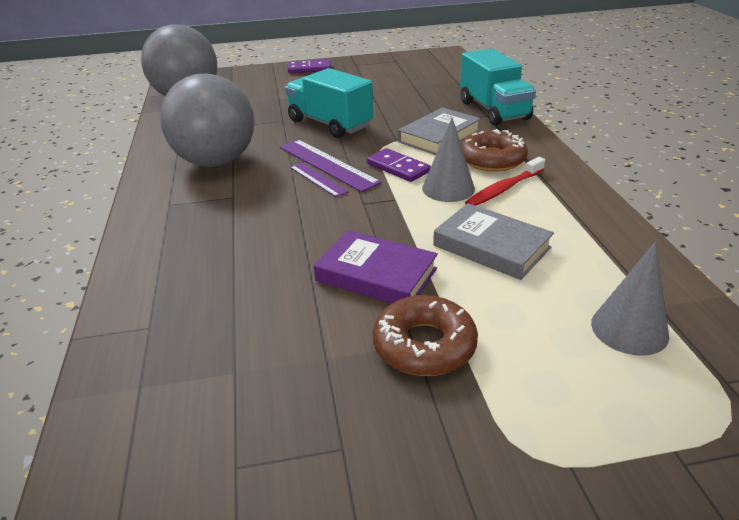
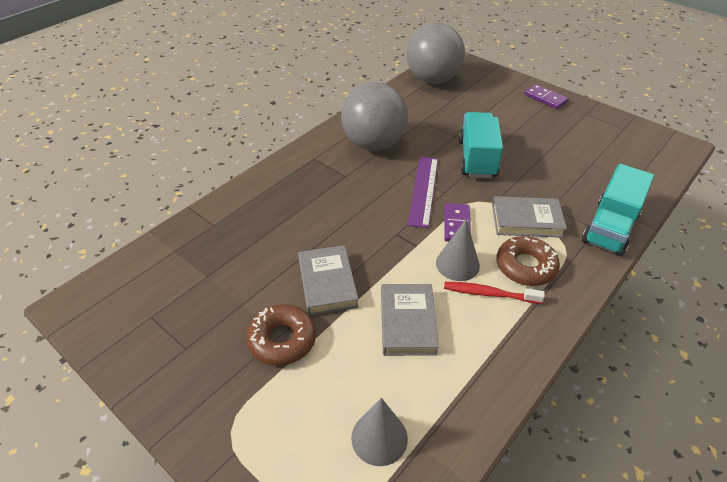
camera: 50 degrees right, 10 degrees up
(318, 179) = (401, 197): purple ruler -> none
(376, 275) = (327, 283): purple book -> grey book

